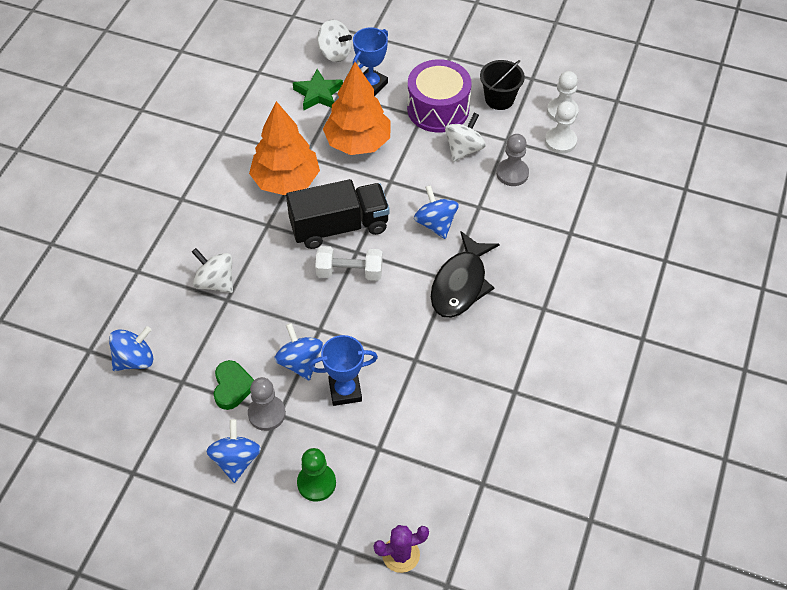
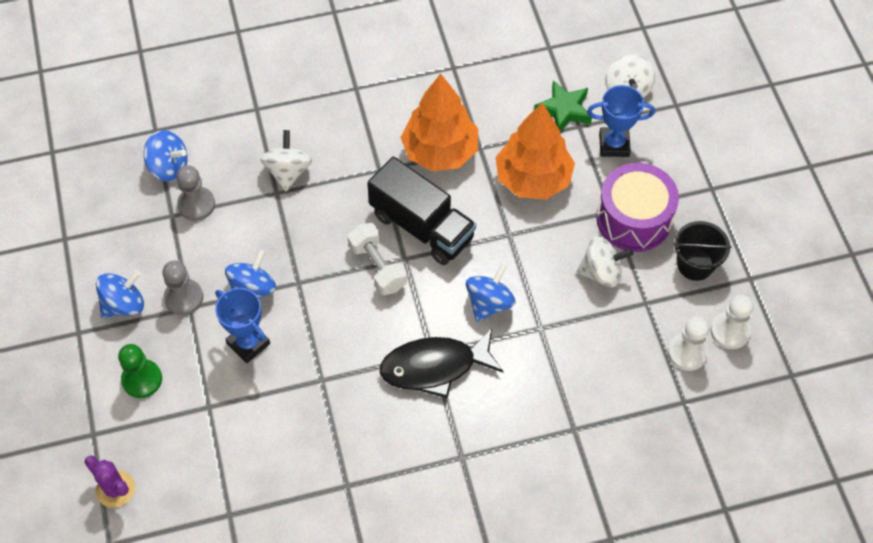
camera: 55 degrees right, 5 degrees up
(232, 387) = (192, 255): green heart -> none
(512, 173) = (607, 333): grey pawn -> grey pawn (196, 204)

